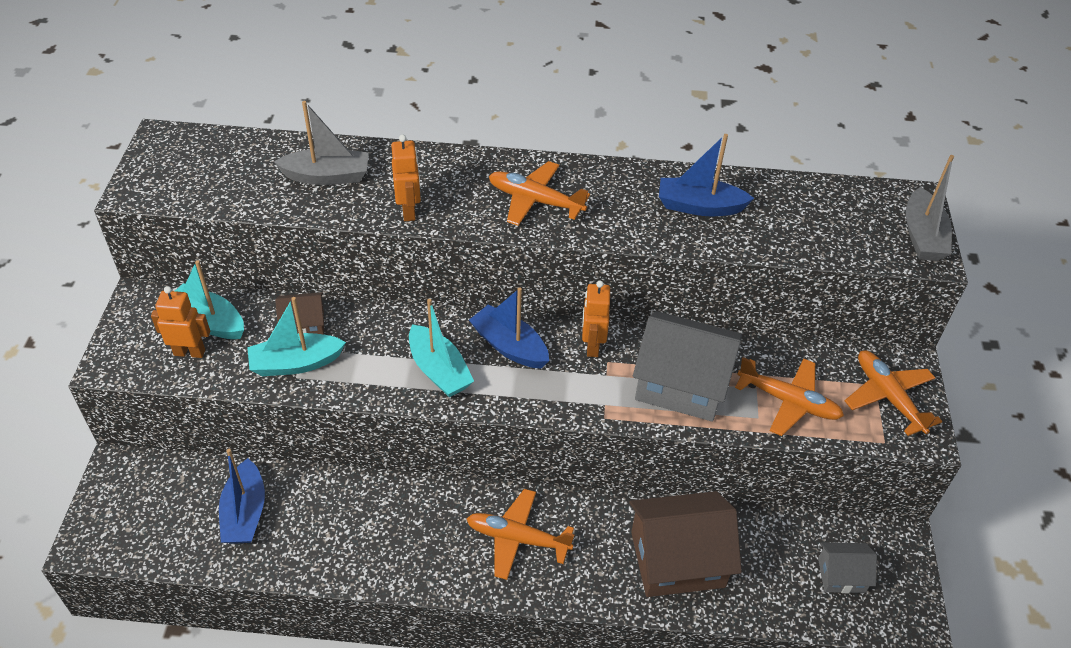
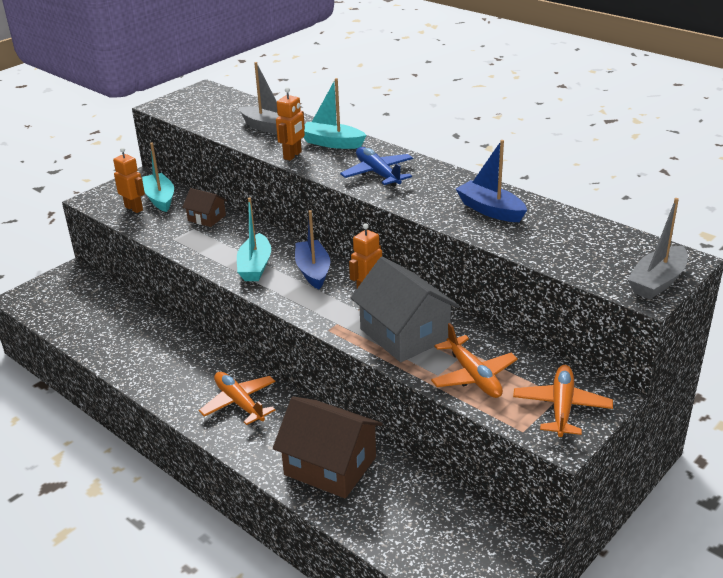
camera: 40 degrees right, 15 degrees down
(245, 513) = (107, 319): blue boat -> none
(296, 363) = (180, 233): turquoise boat -> turquoise boat (332, 143)
(535, 200) = (377, 173): orange plane -> blue plane
(841, 575) = (443, 538): grey house -> none

